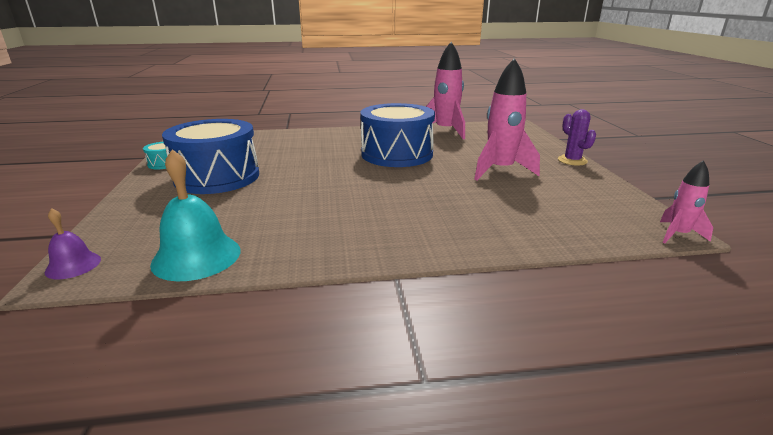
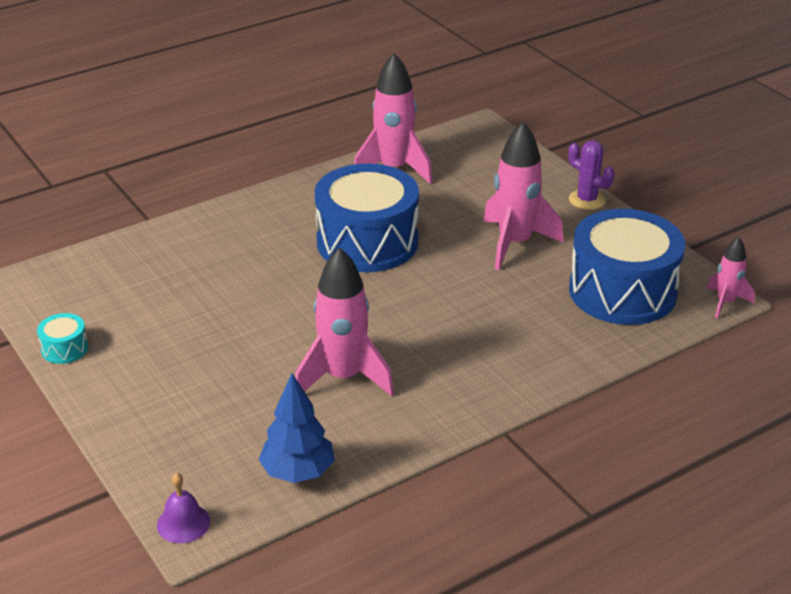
camera: 25 degrees left, 10 degrees up
(196, 256) = (298, 472): turquoise bell -> blue tree
(217, 177) = (175, 353): blue drum -> blue drum (622, 291)
(303, 210) = (343, 377): none -> pink rocket

